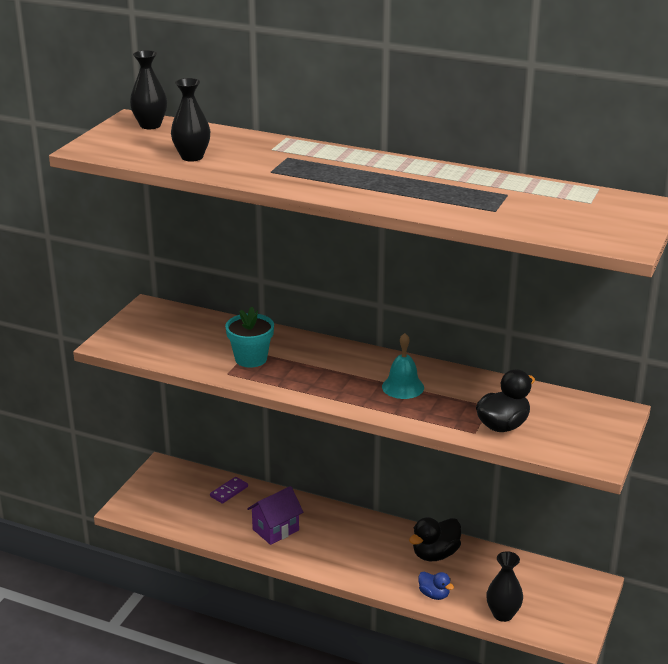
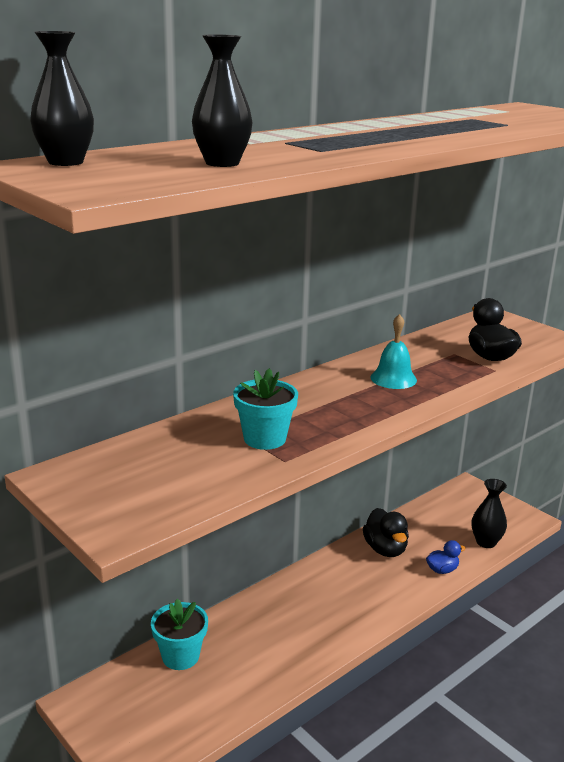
camera: 65 degrees left, 5 degrees down
(229, 491) = (180, 656): purple domino -> turquoise flower pot
(275, 530) = (278, 641): purple house -> none

